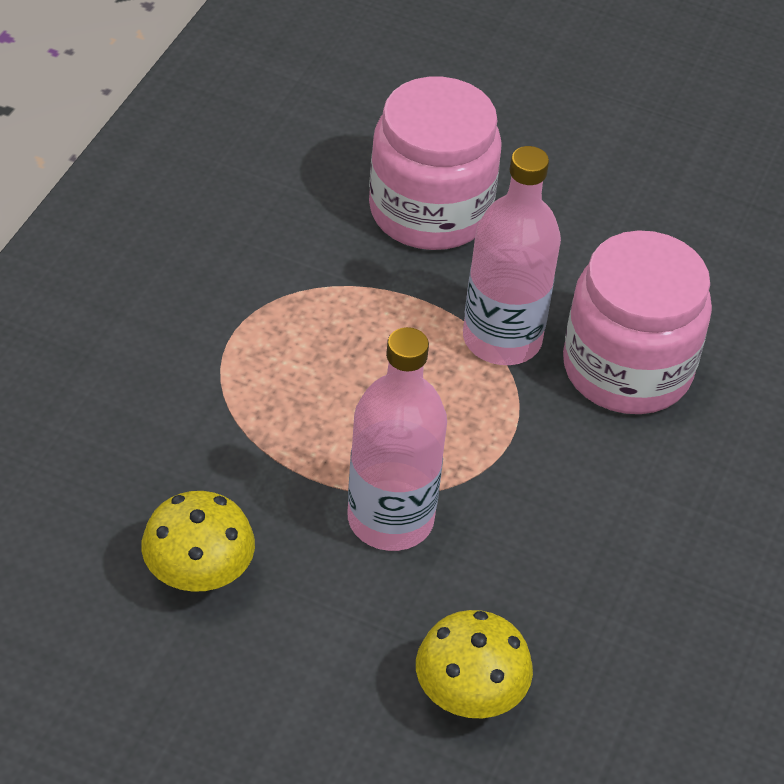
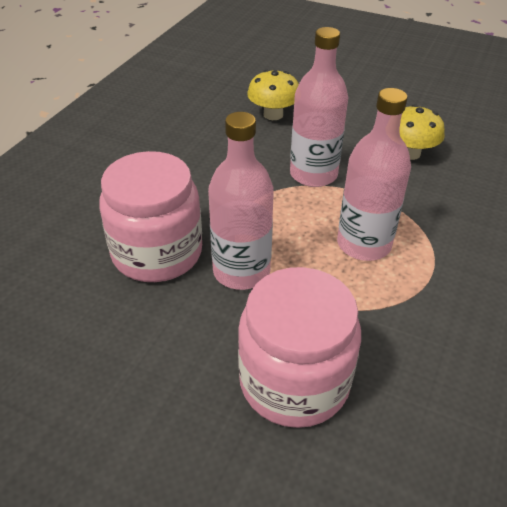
camera: 175 degrees left, 5 degrees down
(322, 378) = (364, 244): none -> pink bottle

